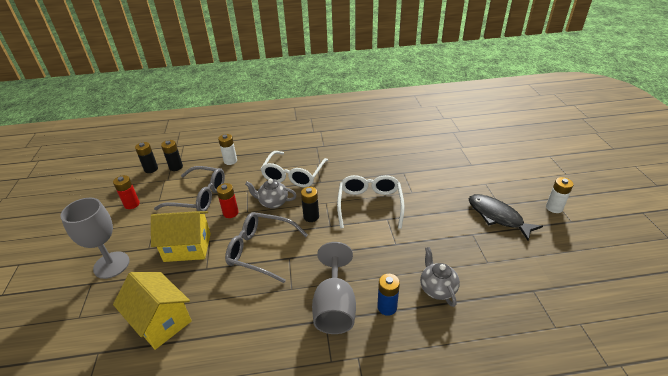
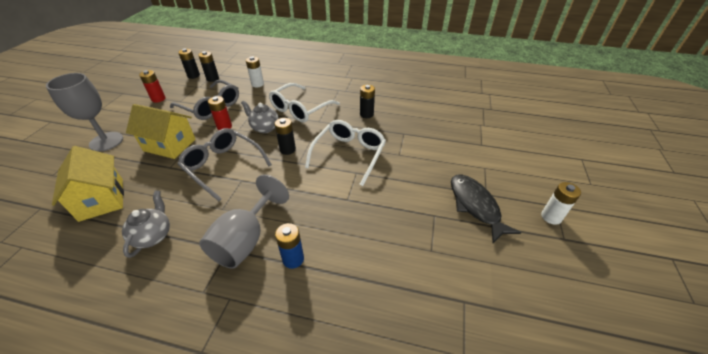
camera: 20 degrees right, 5 degrees up
(359, 163) = (366, 114): none -> black battery
(437, 289) = (357, 259): grey teapot -> grey teapot (153, 236)

